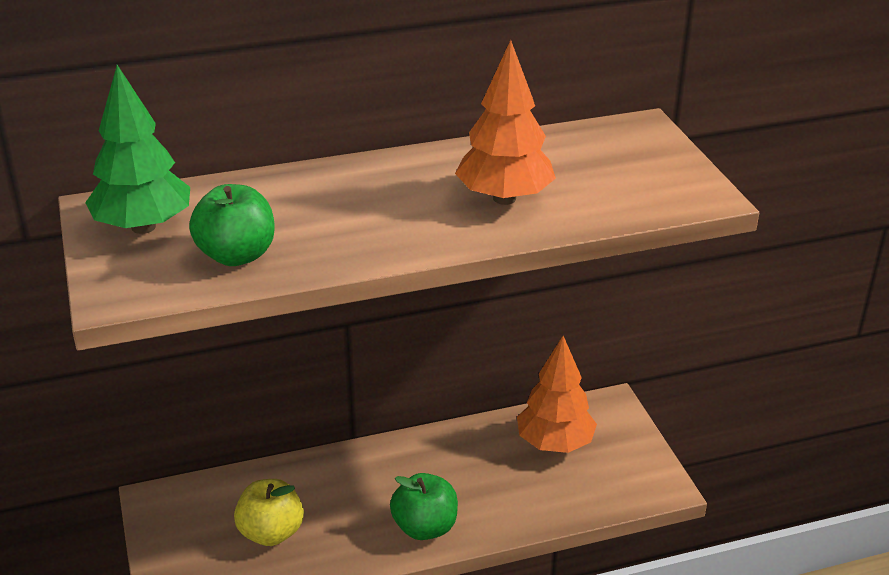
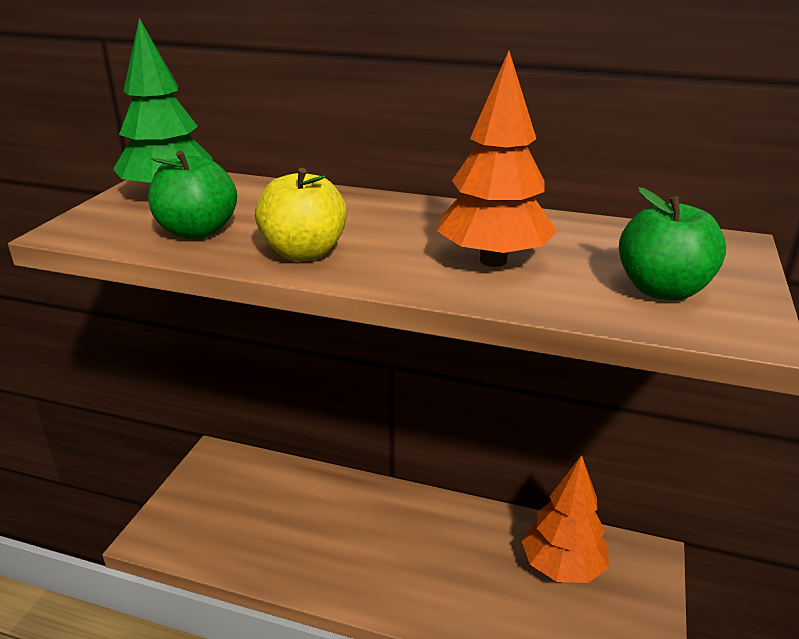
camera: 35 degrees right, 5 degrees down
(271, 533) = (262, 522): yellow apple -> yellow apple (304, 253)
(425, 527) = (380, 584): green apple -> green apple (662, 290)

